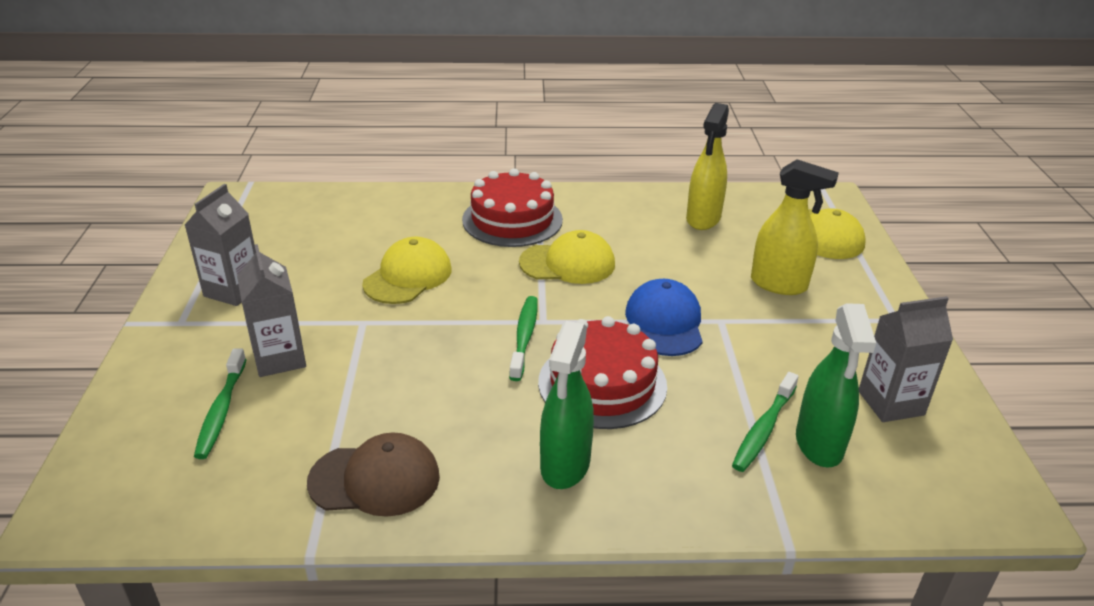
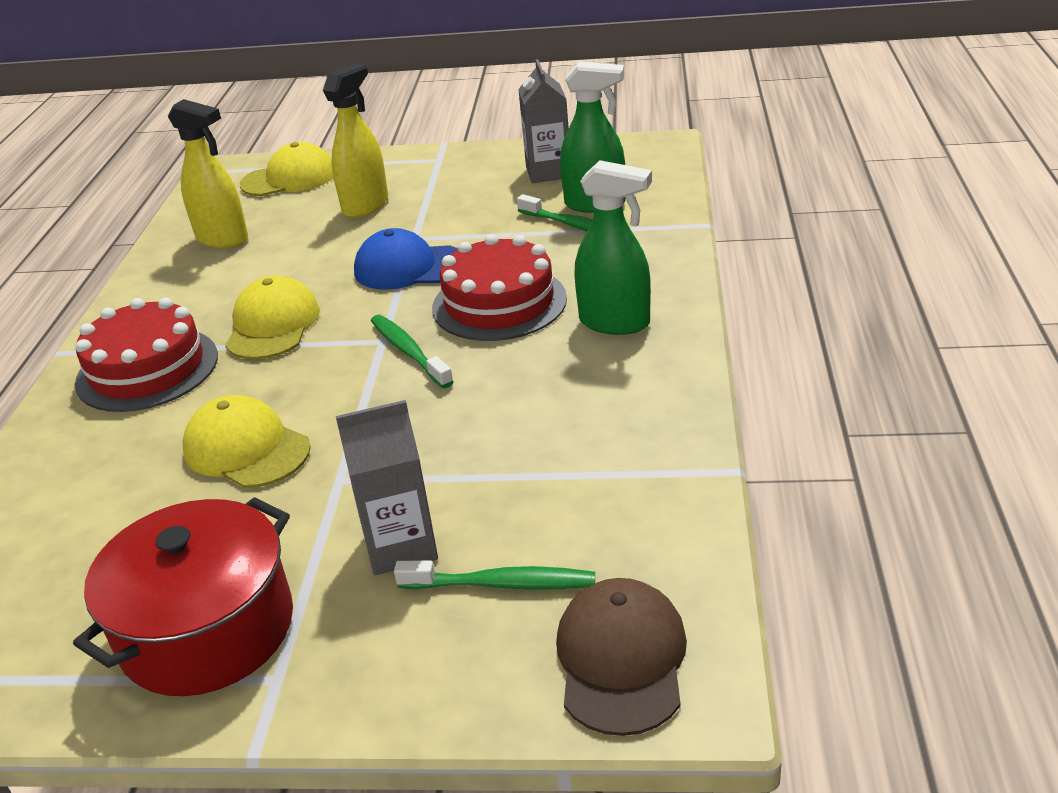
camera: 80 degrees left, 0 degrees up
(233, 290) = (207, 629): grey carton -> red pot
(375, 479) = (631, 438): brown cap -> brown cap (621, 659)
(524, 337) = (409, 351): green toothbrush -> green toothbrush turned 45 degrees clockwise

